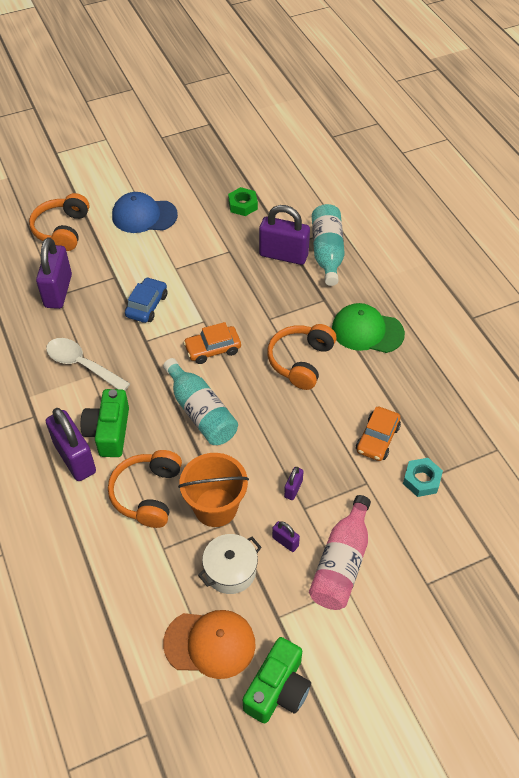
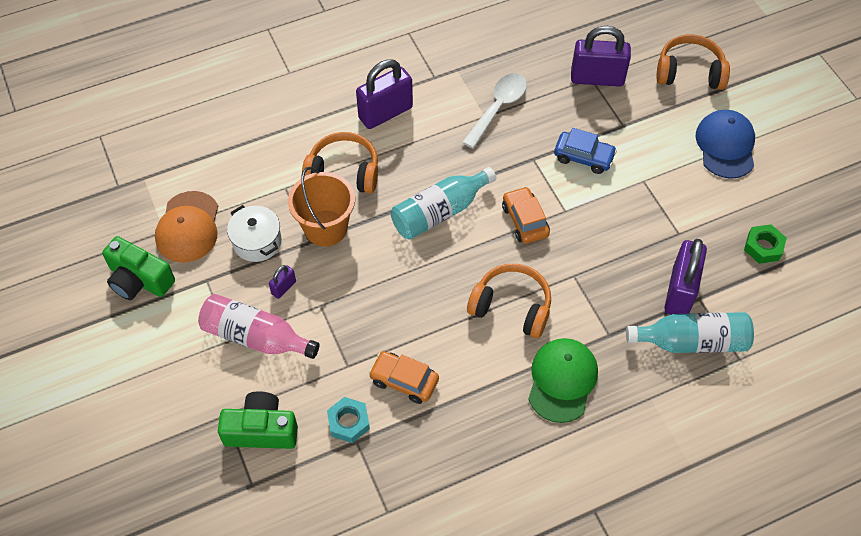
camera: 90 degrees right, 5 degrees up
(109, 431) = (416, 136): green camera -> green camera (261, 430)
(293, 489) = (343, 296): purple padlock -> none

